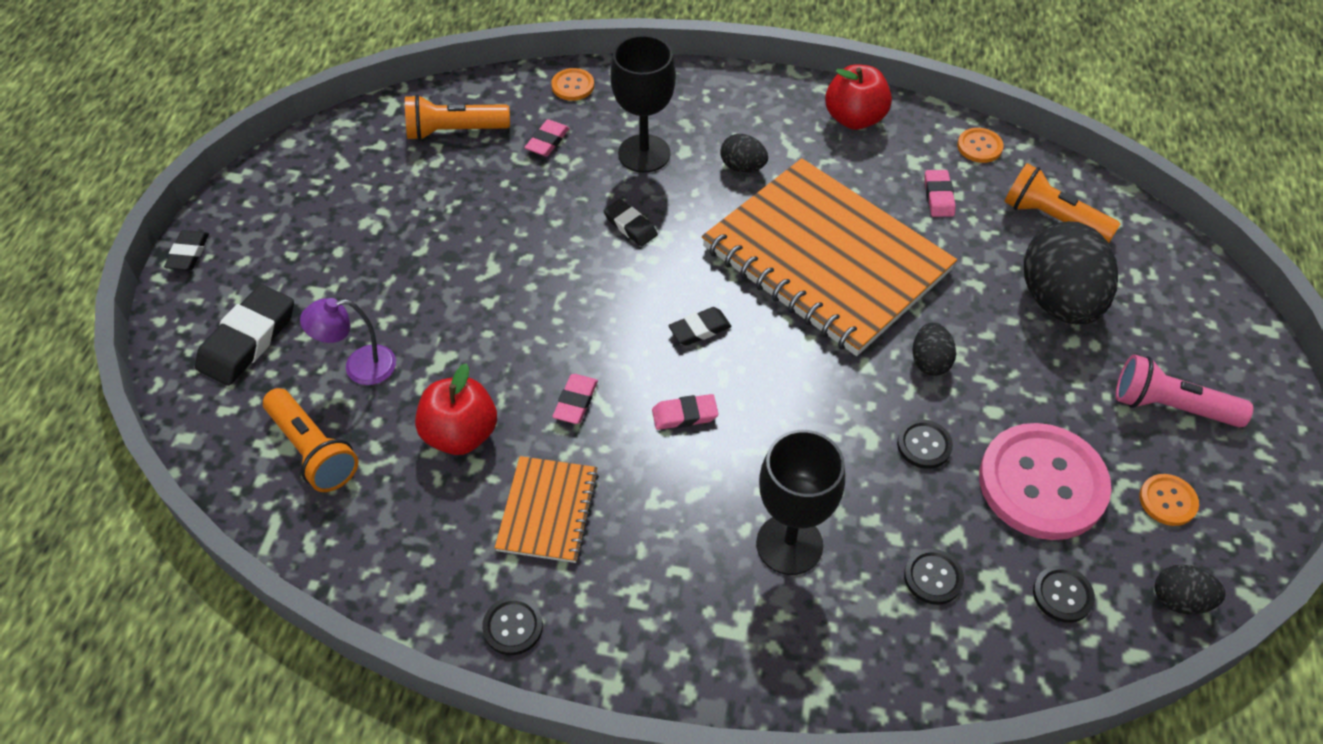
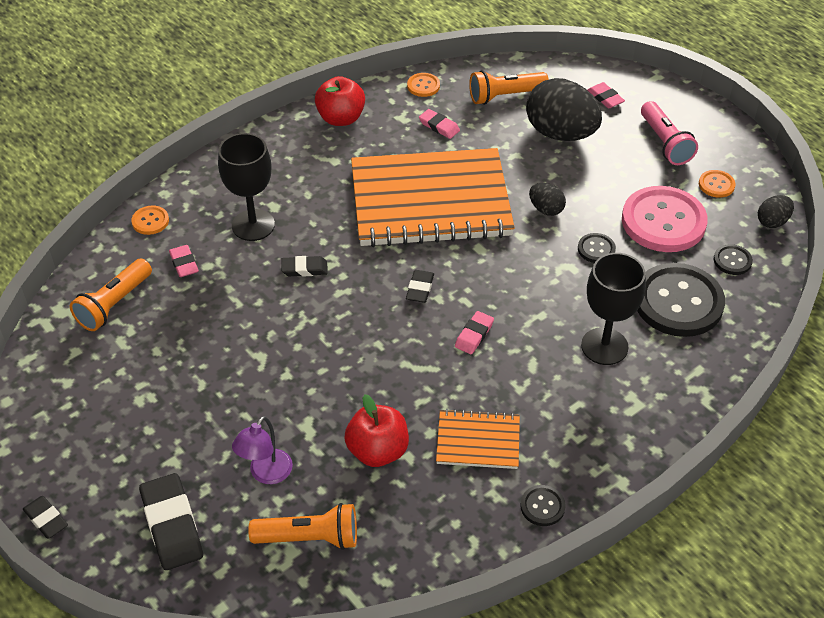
camera: 50 degrees left, 5 degrees down
(547, 511) = (478, 441): orange notebook -> orange notebook turned 45 degrees counterclockwise
(576, 401) = (412, 379): pink eraser -> pink eraser (605, 98)
(742, 167) = (319, 189): black egg -> none
(933, 577) = (678, 302): black button -> black button, size x2.28
(1170, 406) = (665, 143): pink flashlight -> pink flashlight turned 75 degrees counterclockwise

